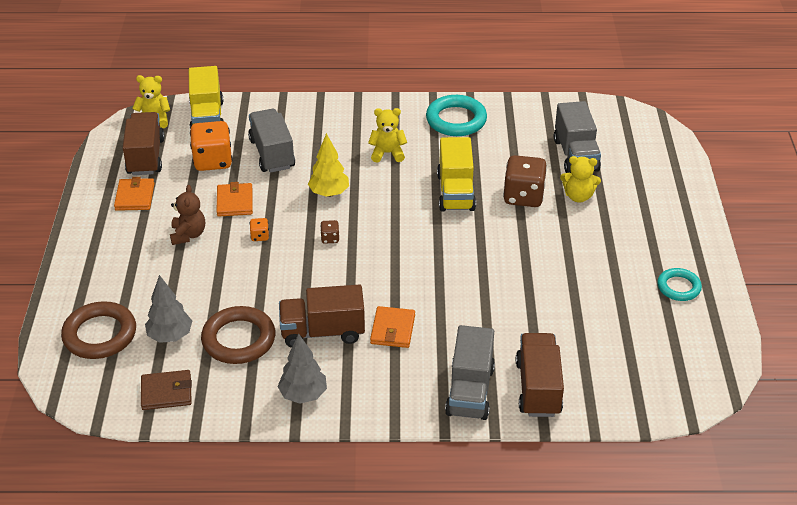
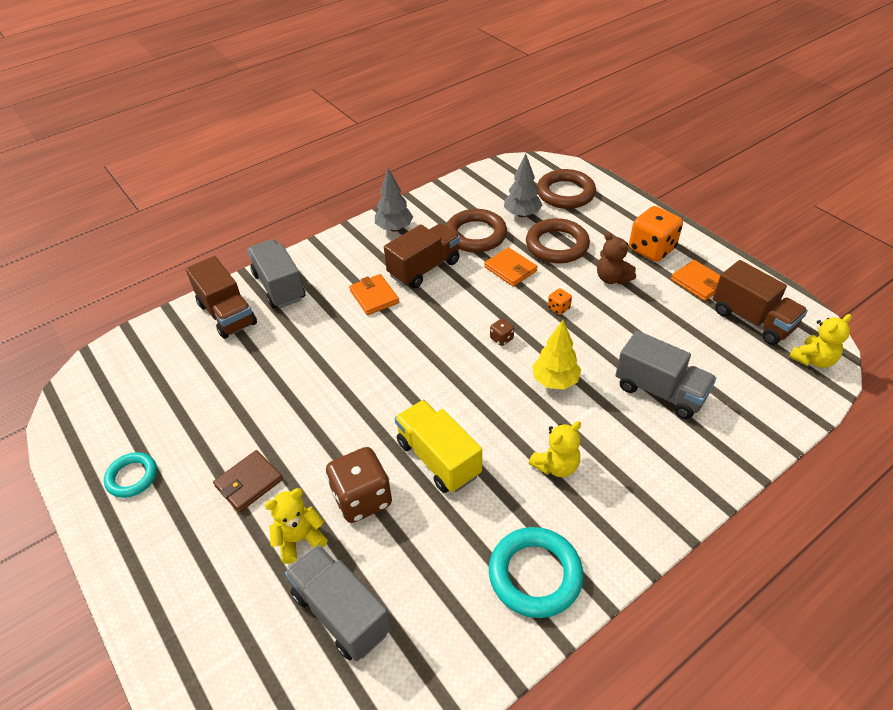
camera: 145 degrees right, 5 degrees up
(166, 392) = (480, 189): brown wallet -> brown wallet (249, 483)
(186, 287) = (557, 245): none -> brown ring
(207, 118) = (776, 393): yellow truck -> none
(213, 161) = (695, 350): orange dice -> orange dice (651, 249)
(235, 202) = (619, 324): orange wallet -> orange wallet (510, 269)

